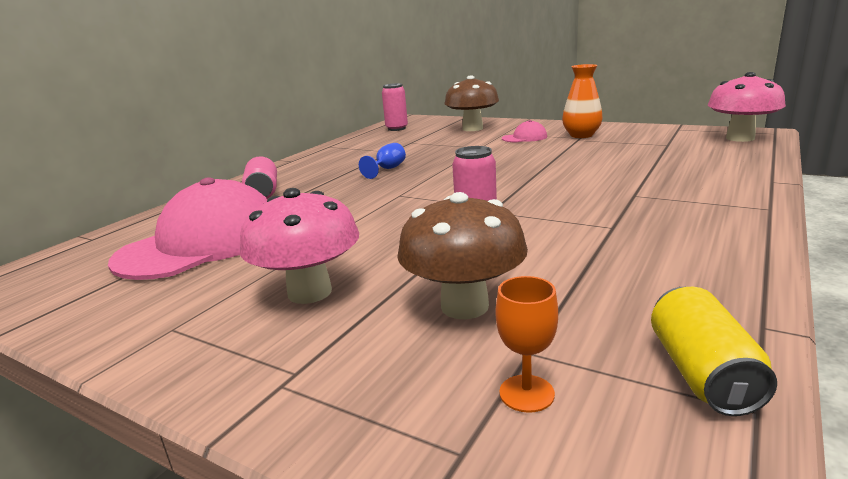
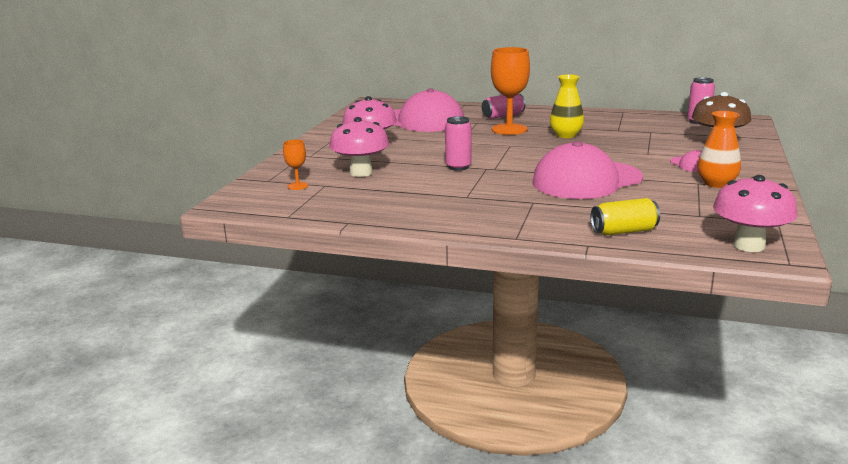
camera: 75 degrees right, 0 degrees up
(329, 192) = (509, 129): none -> orange goblet
(387, 169) = (566, 135): blue goblet -> yellow vase
(464, 306) = (361, 173): brown mushroom -> pink mushroom
(560, 170) = (586, 180): none -> pink cap
(702, 373) = (310, 210): yellow can -> yellow can (624, 231)

